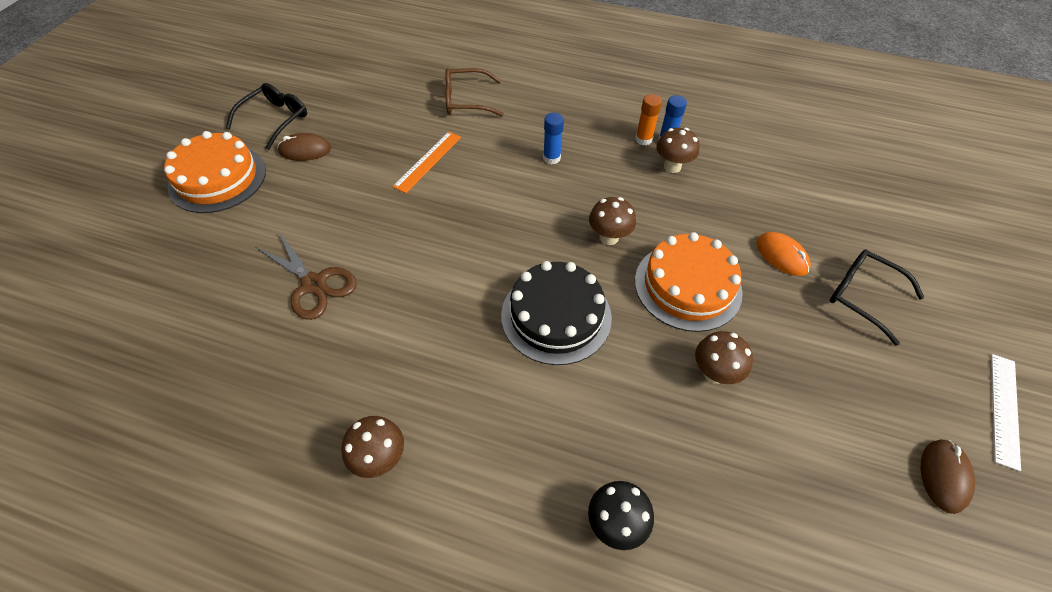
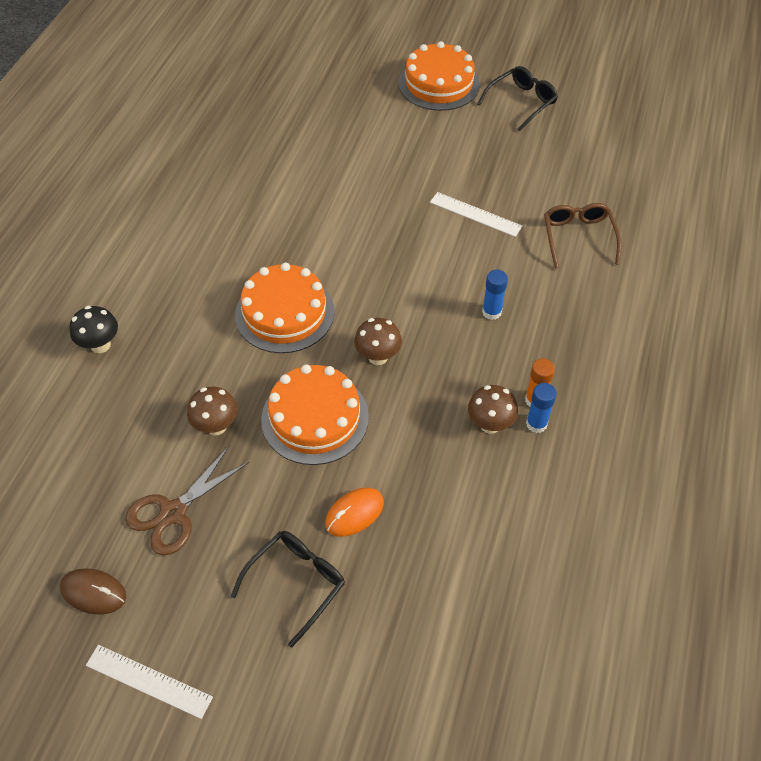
camera: 90 degrees right, 0 degrees up
(275, 120) = (521, 103): black glasses -> black glasses turned 75 degrees counterclockwise
(305, 150) = (481, 129): brown mouse -> none
(314, 284) = (323, 159): brown scissors -> brown scissors (173, 513)
(380, 458) = (170, 214): brown mushroom -> none
(428, 161) = (475, 214): orange ruler -> white ruler
(556, 316) = (284, 313): black cake -> orange cake

